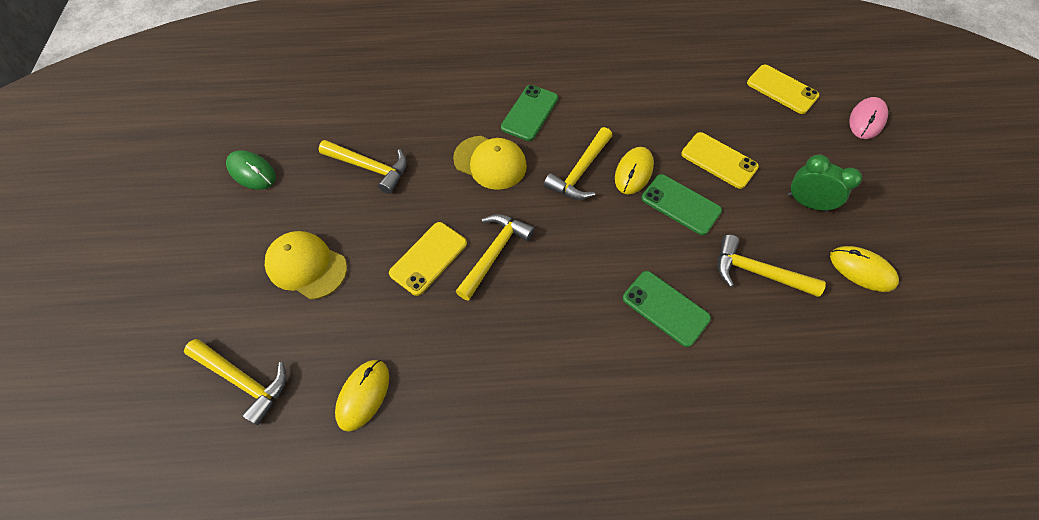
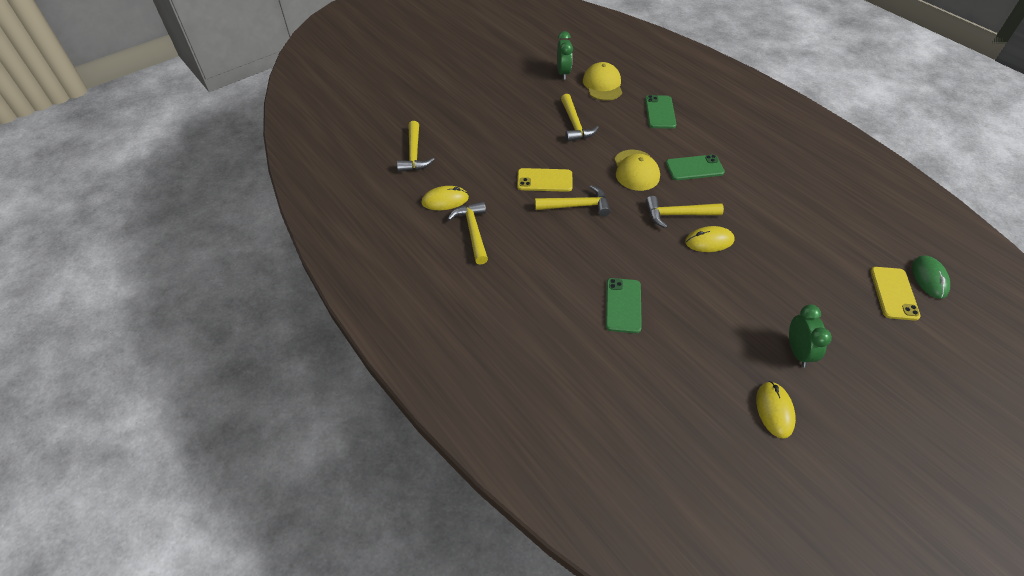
camera: 55 degrees right, 10 degrees down
(252, 172) = (523, 85): green mouse -> green mouse (929, 278)
(276, 120) = (563, 73): none -> green clock
(306, 266) = (492, 137): yellow cap -> yellow cap (602, 85)
(680, 204) = (711, 278): green phone -> green phone (660, 112)
(719, 160) = (774, 283): yellow phone -> none
(757, 272) = (703, 345): yellow hammer -> yellow hammer (473, 232)
(866, 120) = (935, 363): pink mouse -> none

